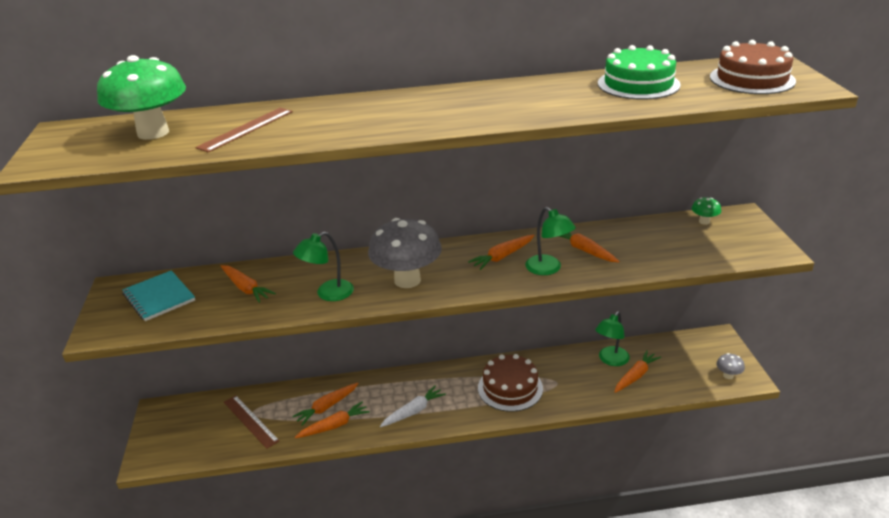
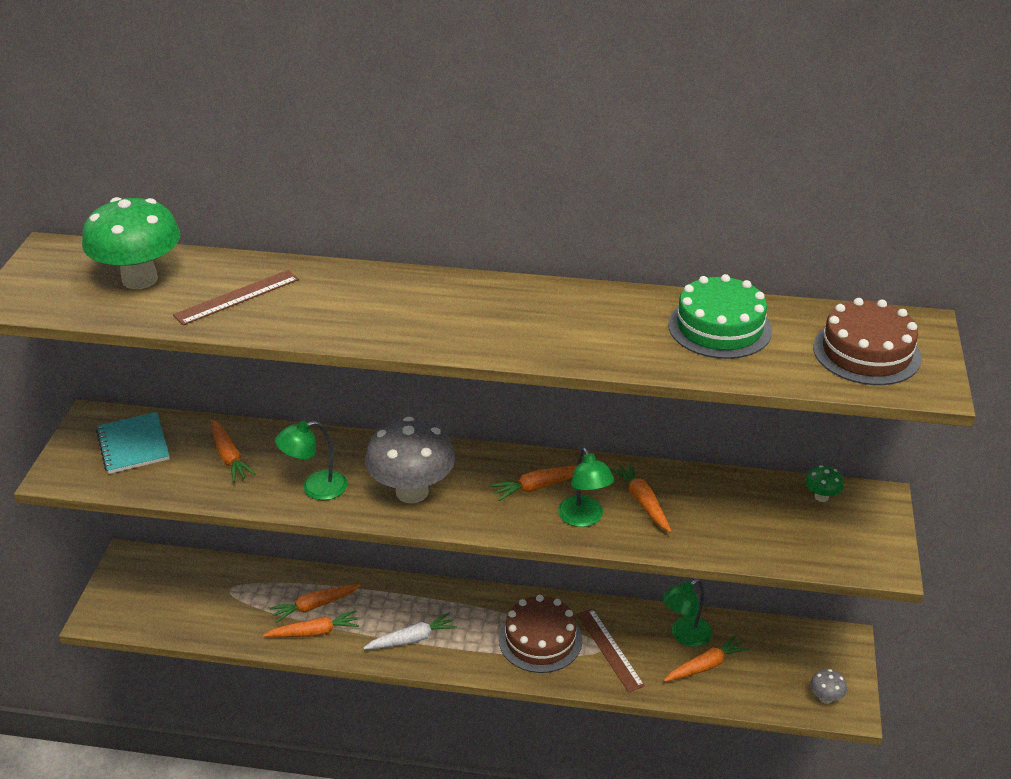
camera: 15 degrees right, 5 degrees up
(250, 421) = (223, 600): brown ruler -> brown ruler (610, 649)

